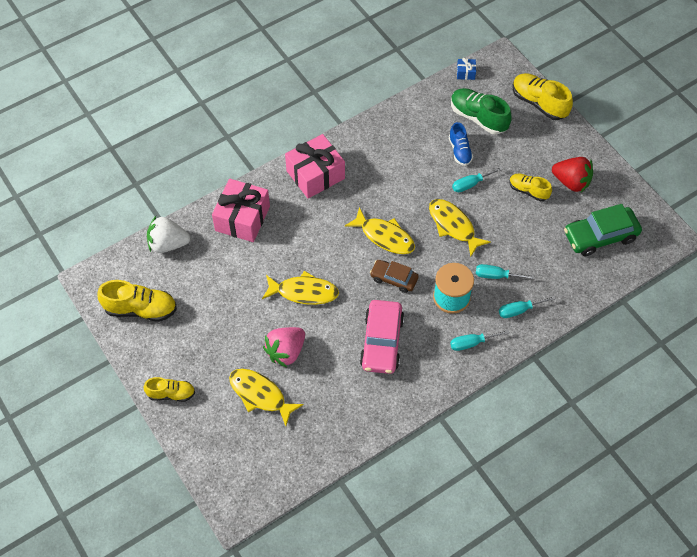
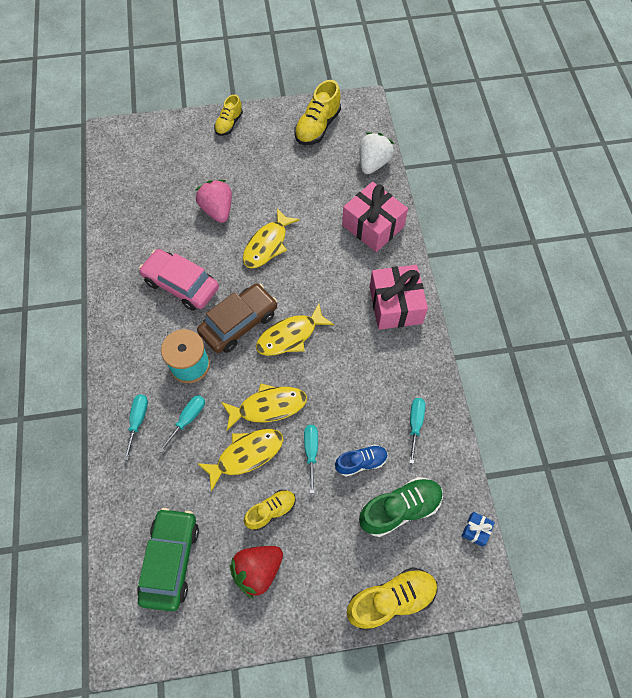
camera: 115 degrees right, 5 degrees up
(260, 395) = (190, 179): yellow fish -> yellow fish (246, 455)
(394, 279) = (239, 323): brown car -> brown car, size x1.62
(459, 151) = (361, 462): blue shoe -> blue shoe turned 150 degrees clockwise
(471, 343) = (132, 359): turquoise screwdriver -> turquoise screwdriver (415, 424)

